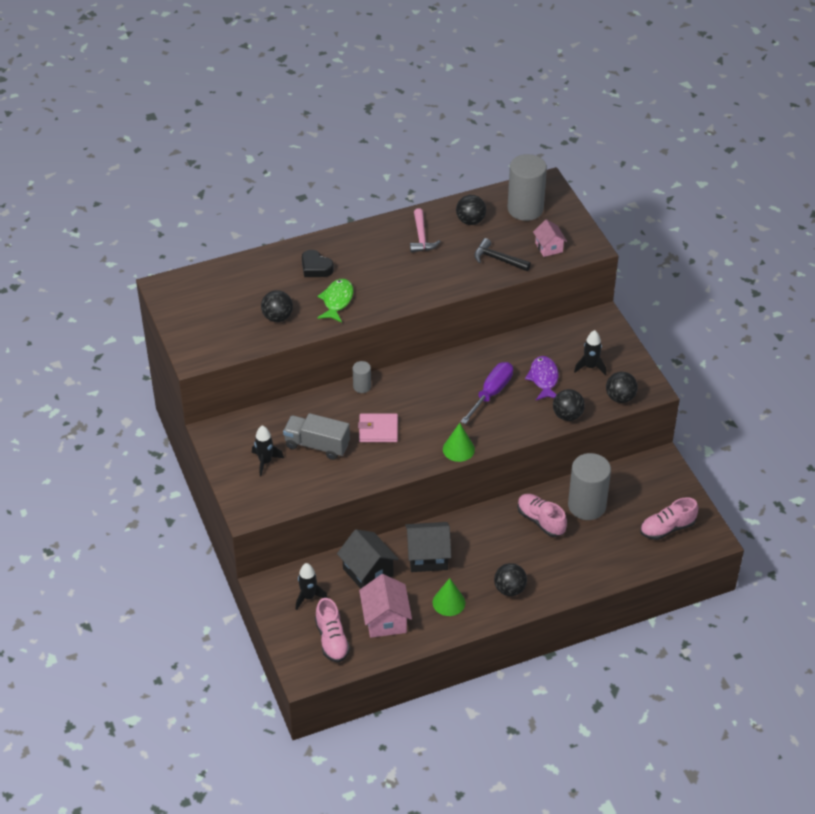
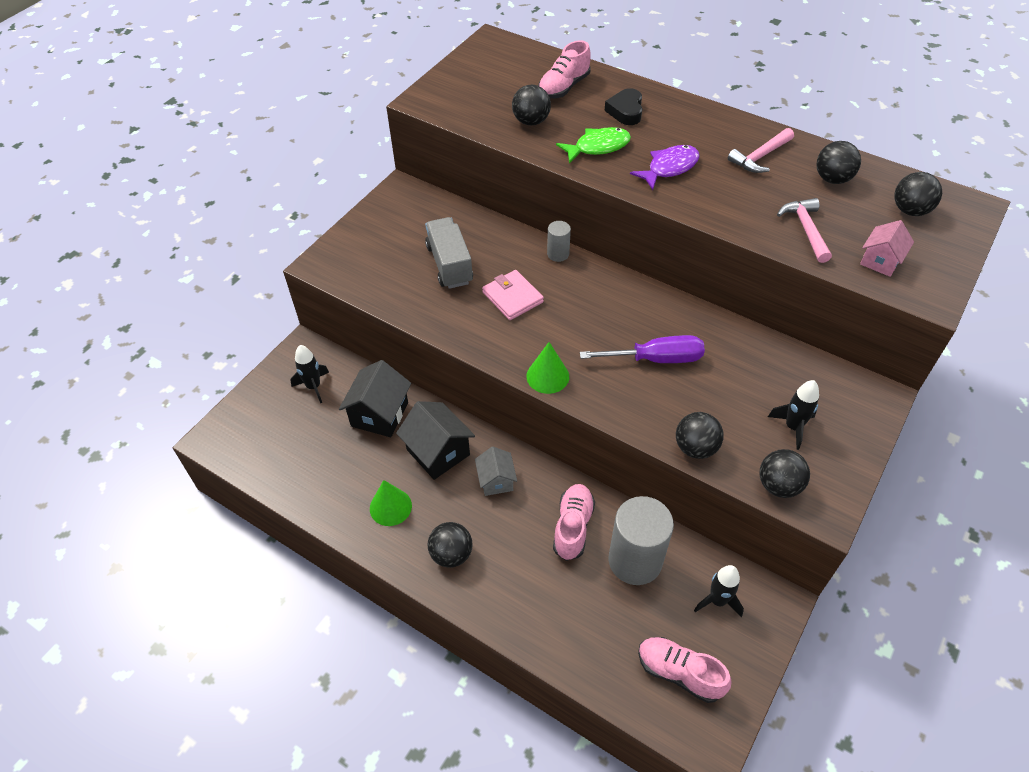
camera: 55 degrees right, 5 degrees up
(265, 462) = (395, 241): black rocket -> black rocket (717, 601)
(332, 640) = (272, 435): pink shoe -> pink shoe (563, 87)
(385, 620) = (327, 465): pink house -> none
(476, 539) = (496, 480): none -> grey house
(498, 259) = (806, 229): black hammer -> pink hammer
(525, 209) = (910, 210): grey cylinder -> black ball
(544, 379) = (726, 393): purple fish -> purple fish (669, 168)

